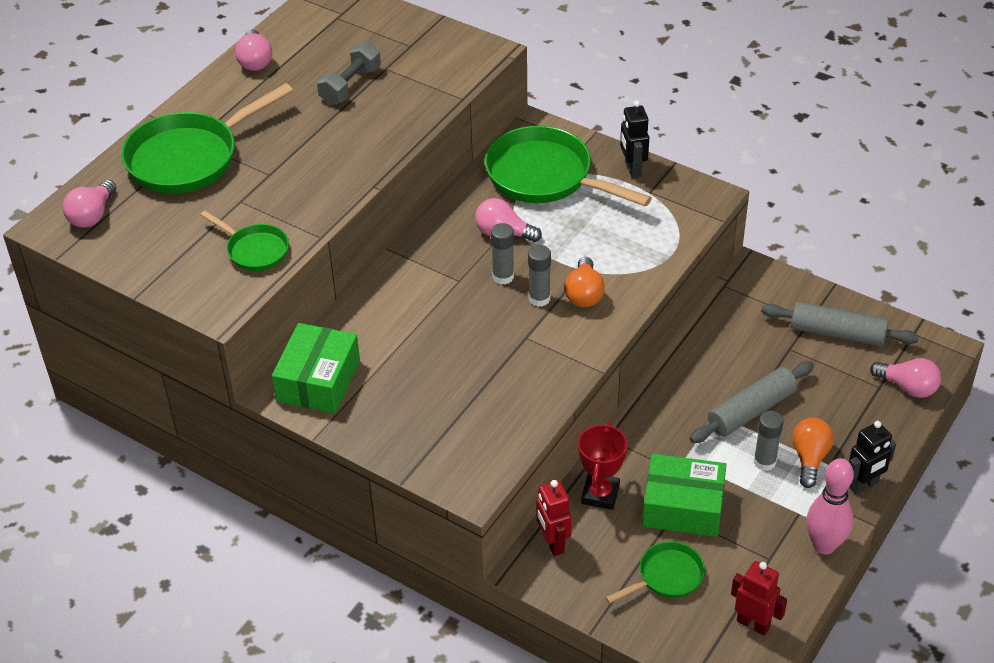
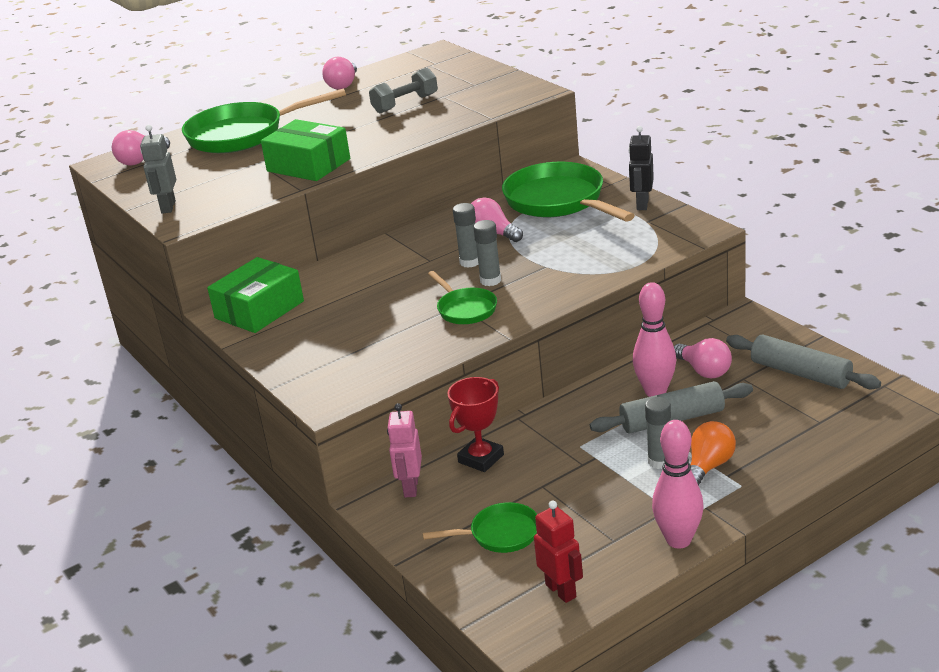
camera: 25 degrees right, 15 degrees down
(183, 286) = (168, 207): none -> grey robot
(255, 250) = (241, 192): green pan -> green pan (465, 309)
(553, 543) = (410, 487): red robot -> pink robot
(584, 294) = (533, 282): orange light bulb -> none
(683, 507) = (554, 482): green box -> green box (308, 165)
(719, 380) = (655, 392): none -> pink bowling pin
(864, 485) = (753, 498): black robot -> none
(908, 387) = (851, 427): pink light bulb -> pink light bulb (704, 371)

